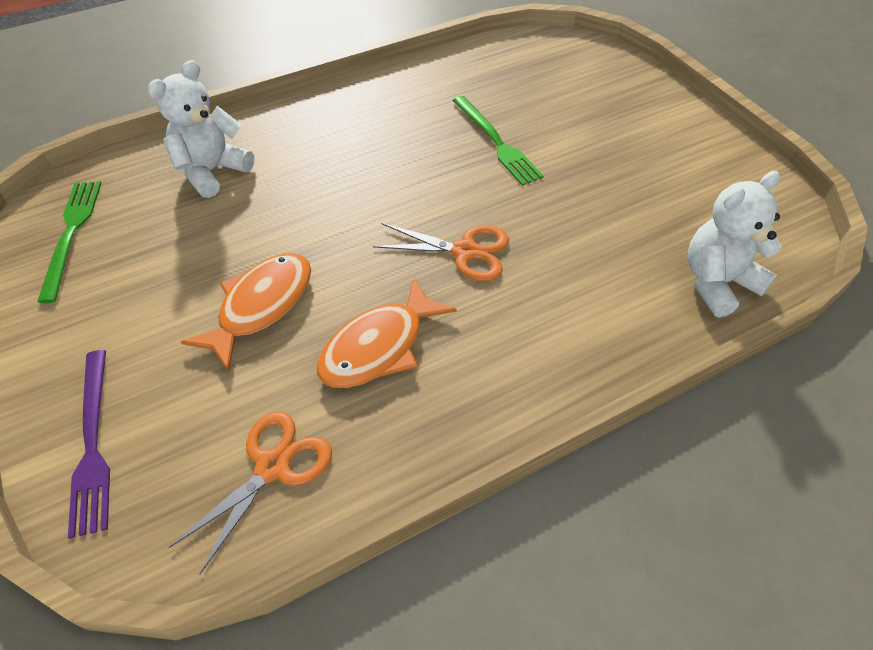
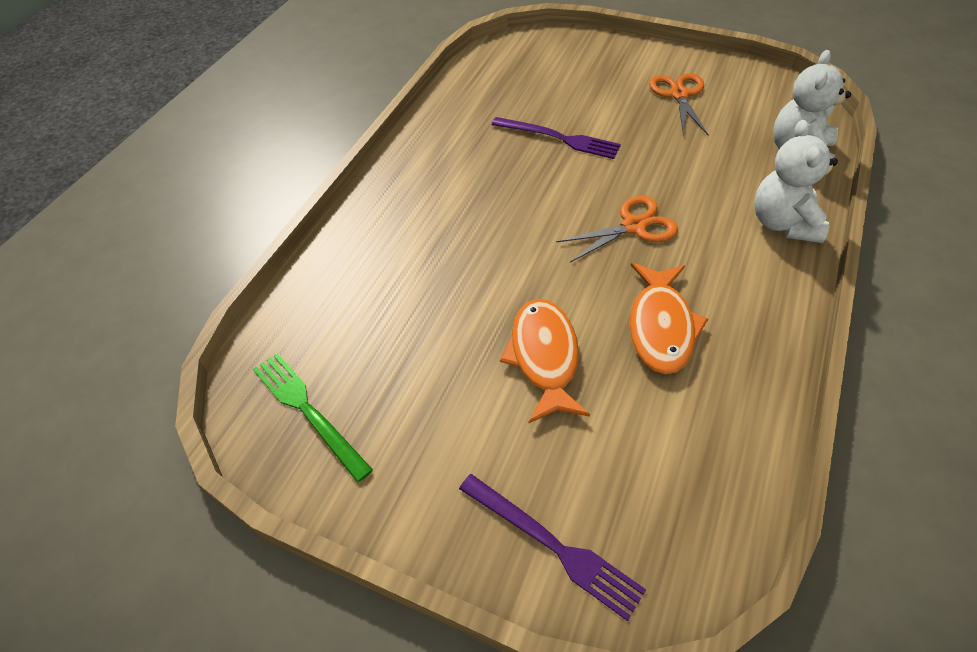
camera: 35 degrees left, 0 degrees up
(212, 171) = (367, 284): white teddy bear -> white teddy bear (783, 223)
(273, 466) = (697, 455): orange scissors -> orange scissors (679, 94)
(496, 142) = (559, 138): green fork -> purple fork

